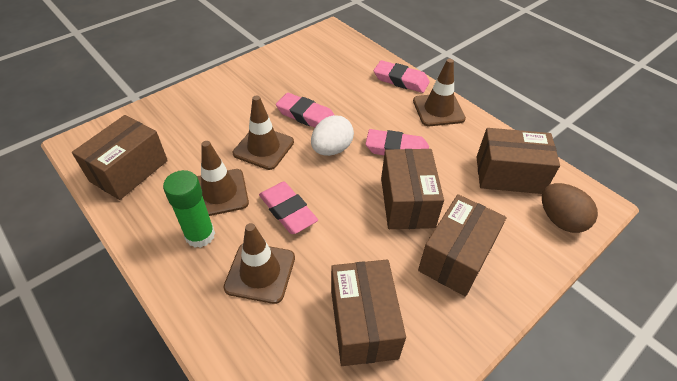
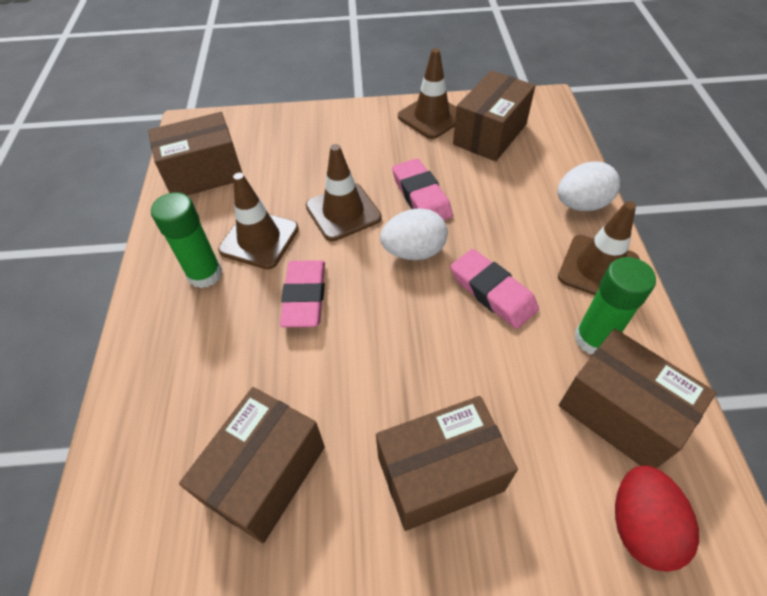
camera: 40 degrees right, 5 degrees up
(260, 272) = (221, 347): brown traffic cone -> brown traffic cone (431, 117)
(400, 80) = (581, 204): pink eraser -> white egg
(407, 202) = (443, 366): brown box -> brown box (490, 134)
(467, 146) = (593, 339): none -> green glue stick
(560, 220) = (640, 525): brown egg -> red egg

